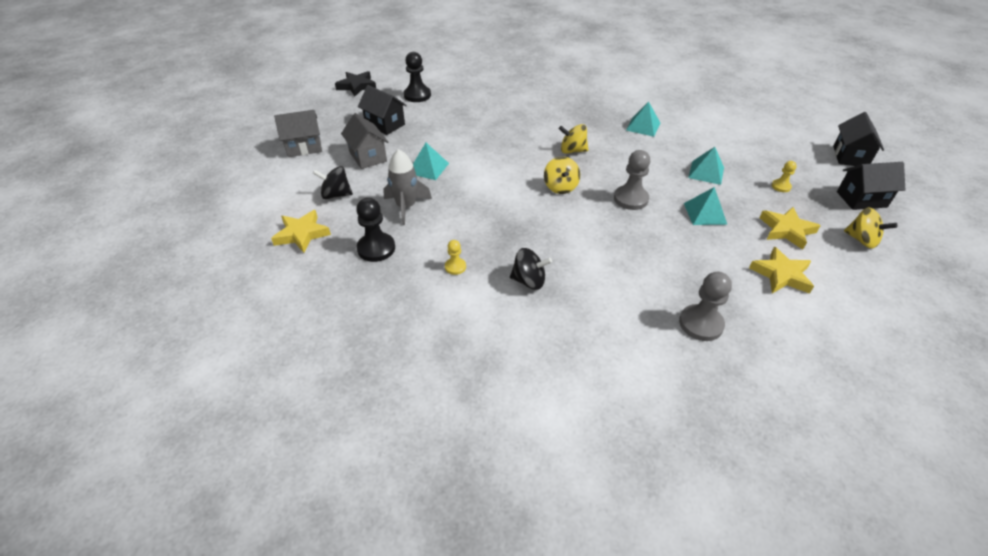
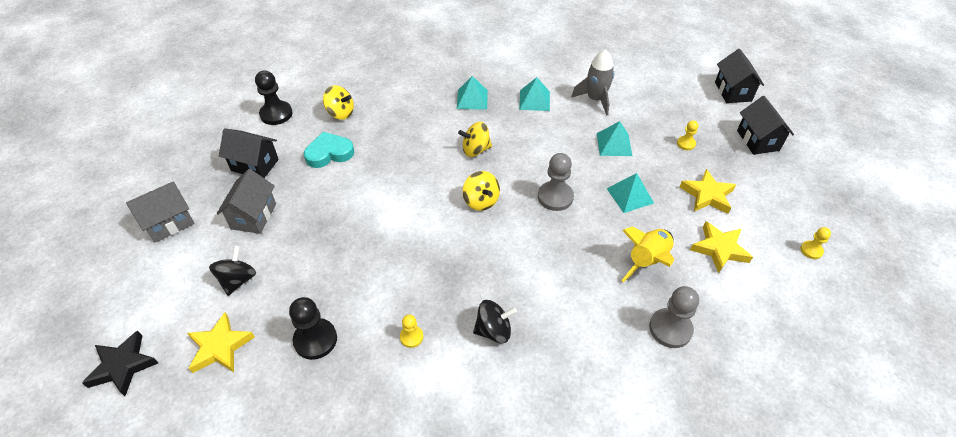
camera: 20 degrees left, 5 degrees up
(336, 195) = (238, 280): black spinning top -> black spinning top turned 120 degrees clockwise
(357, 86) = (197, 117): black star -> black star (123, 366)
(368, 157) = (253, 216): grey house -> grey house turned 60 degrees clockwise
(406, 207) = (326, 273): grey rocket -> grey rocket (595, 99)
(428, 168) = (330, 213): turquoise pyramid -> turquoise pyramid (472, 99)
(447, 128) = (329, 153): none -> turquoise heart
(700, 266) = (647, 261): none -> yellow rocket
(861, 199) = (757, 140): black house -> black house turned 75 degrees counterclockwise
(861, 240) = (772, 188): yellow spinning top -> yellow spinning top (340, 113)
(885, 300) = (811, 250): none -> yellow pawn

